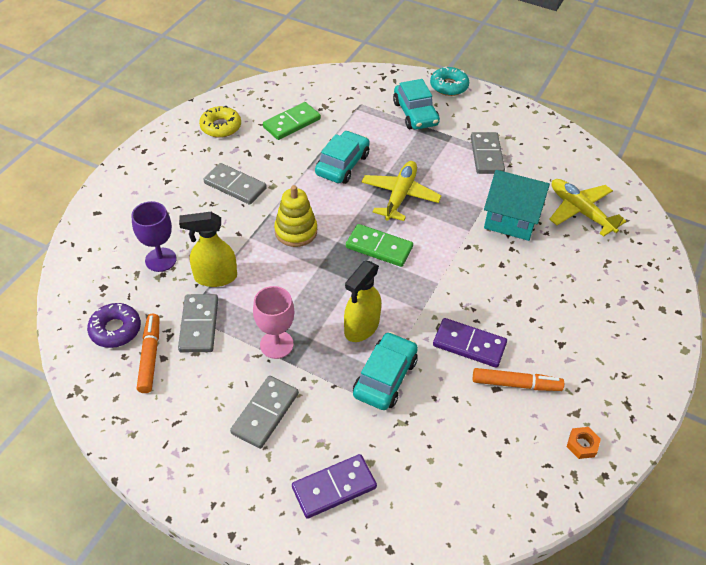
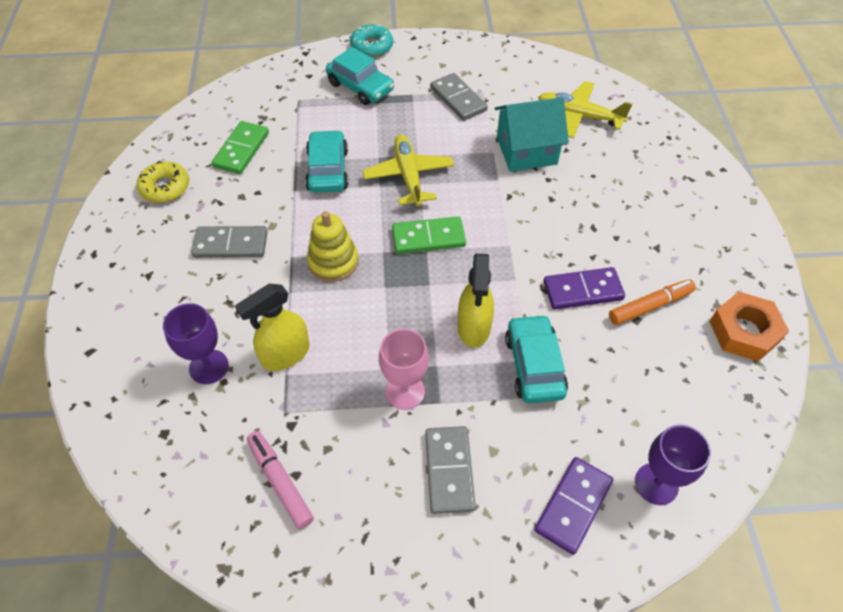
camera: 30 degrees left, 5 degrees up
(115, 329) = (216, 474): purple donut -> none
(150, 356) = (280, 482): orange marker -> pink marker
(199, 325) = (307, 416): grey domino -> none
(410, 510) = (656, 484): none -> purple goblet
(582, 445) = (744, 331): orange nut -> orange nut, size x2.03

